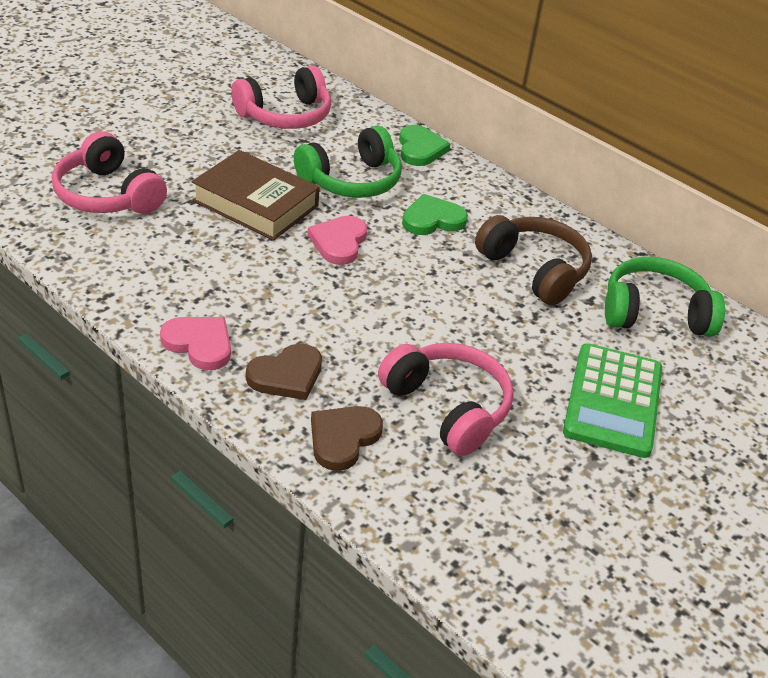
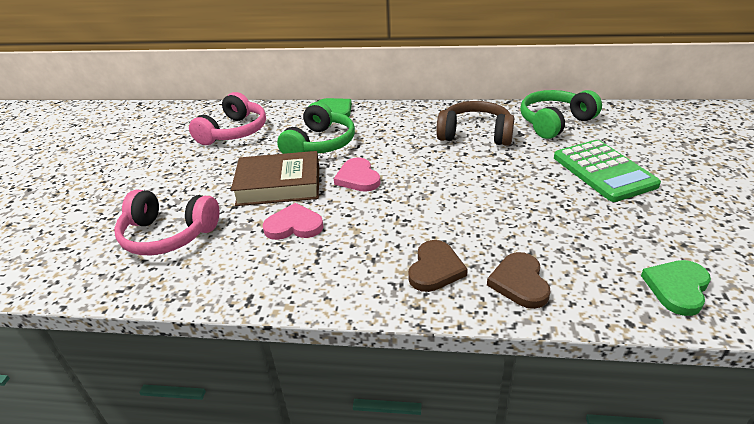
camera: 30 degrees left, 5 degrees down
(199, 344) = (356, 287): pink heart -> pink heart (294, 226)
(432, 219) = (391, 139): green heart -> green heart (677, 288)
(448, 407) = (542, 226): pink headphones -> none

